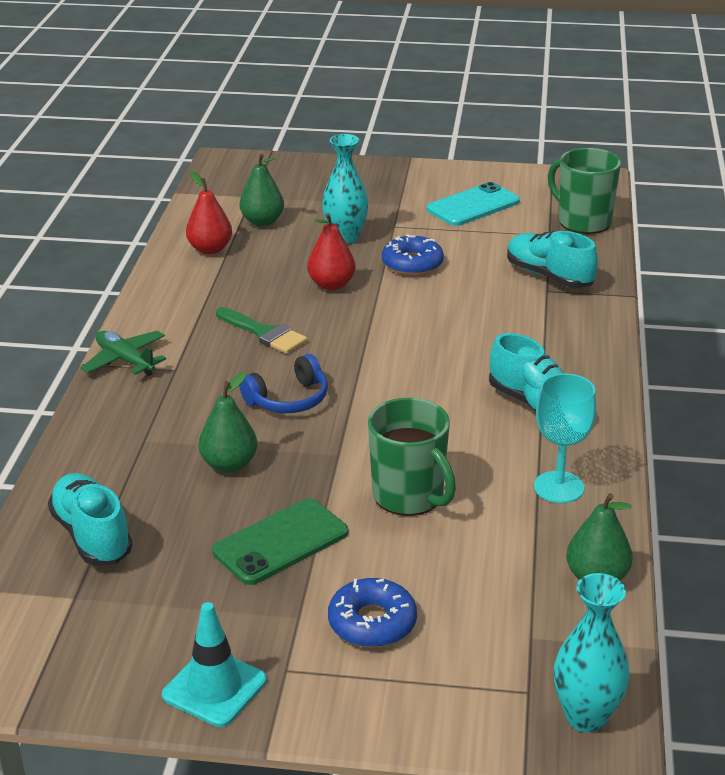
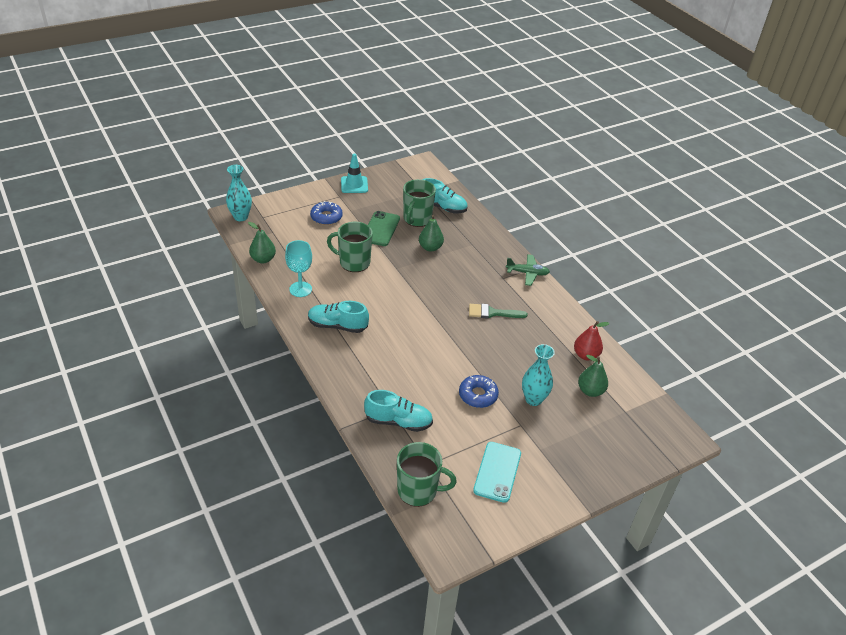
camera: 140 degrees right, 10 degrees up
(180, 532) = (417, 219): none -> green mug
(288, 399) = (442, 283): blue headphones -> none
(331, 285) = (499, 358): red pear -> none

